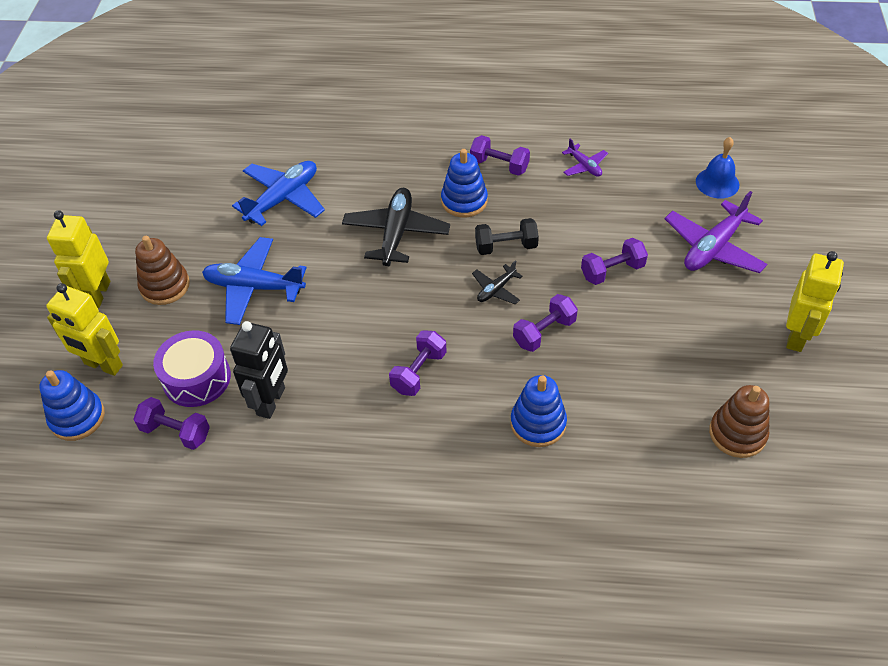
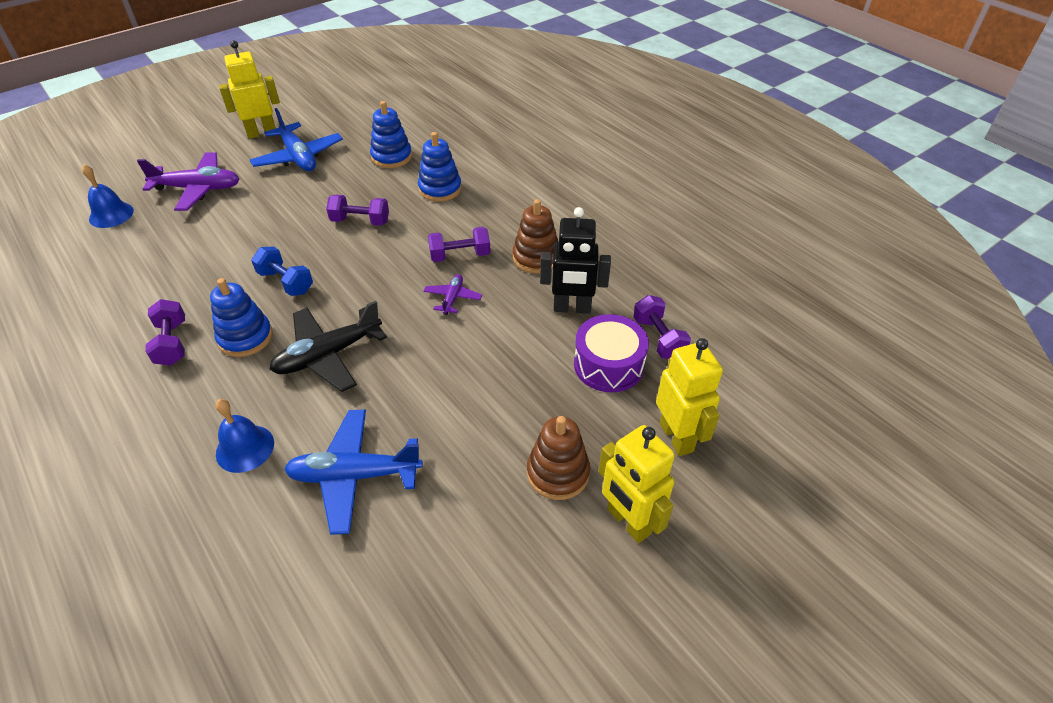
camera: 135 degrees left, 5 degrees down
(77, 418) = (730, 407): blue stacking toy -> blue stacking toy (391, 157)
(98, 294) = (628, 522): yellow robot -> yellow robot turned 90 degrees clockwise
(254, 287) = (487, 404): blue plane -> blue plane (298, 157)
(271, 401) = (572, 308): black robot -> black robot turned 150 degrees counterclockwise
(362, 164) = (245, 448): none -> blue bell
(496, 289) = (340, 262): black plane -> none
(506, 246) = (286, 282): black dumbbell -> blue dumbbell
(584, 166) = (135, 291): purple plane -> purple plane (453, 298)
(612, 271) = (266, 220): purple dumbbell -> none
(737, 433) = (364, 126): brown stacking toy -> brown stacking toy (536, 258)

